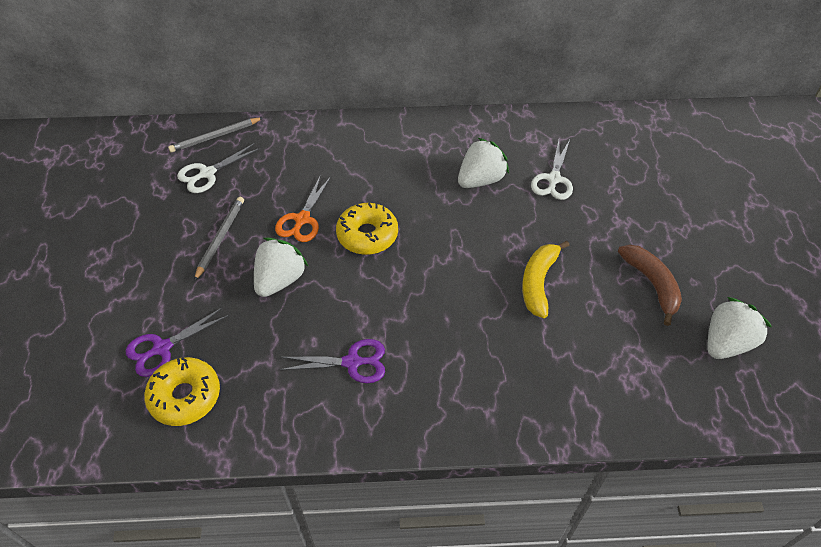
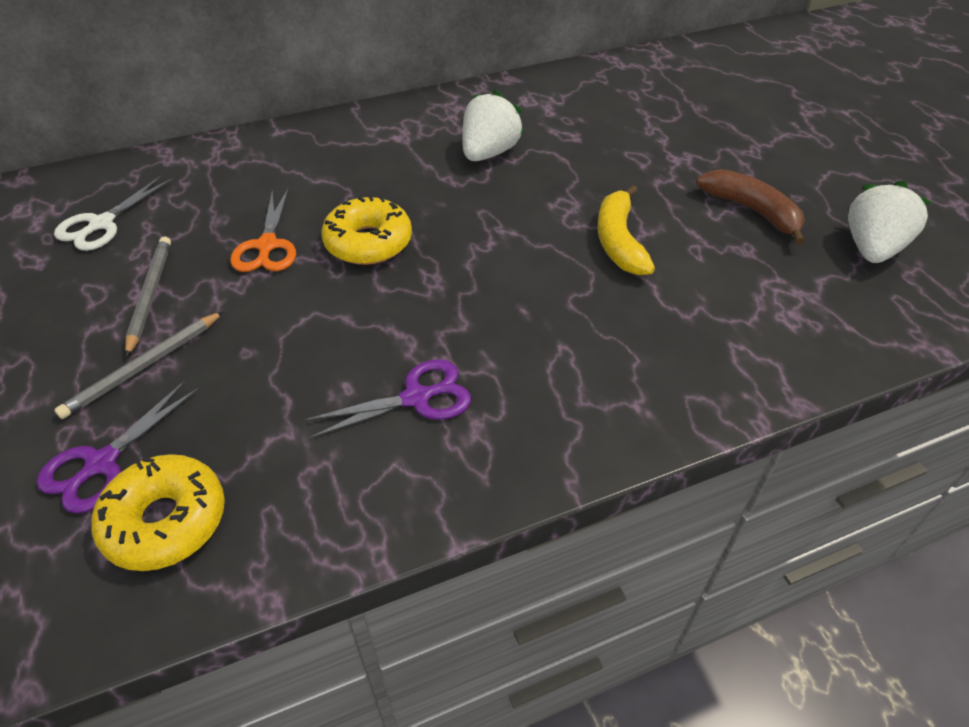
camera: 20 degrees left, 5 degrees down
(215, 137) = (99, 180): grey pencil -> grey pencil (144, 367)
(280, 280) = (263, 324): white strawberry -> none
(553, 179) = (577, 134): white scissors -> none

